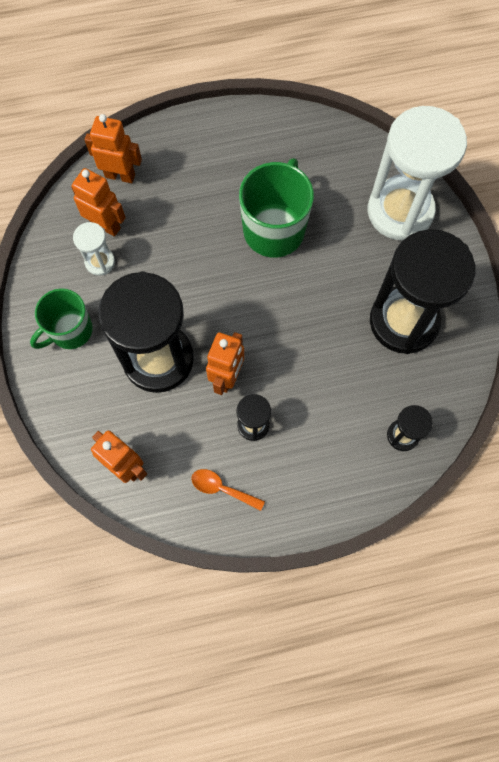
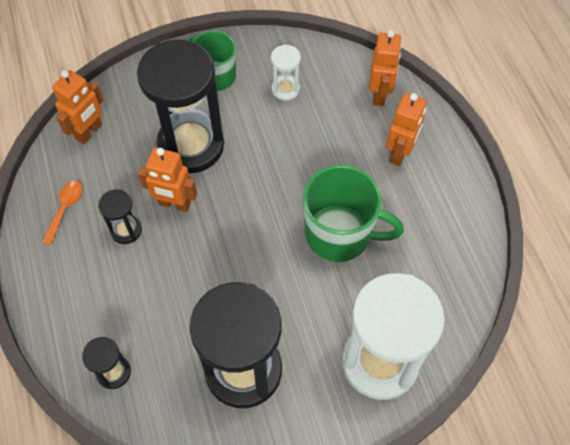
camera: 85 degrees right, 10 degrees down
(106, 225) = (324, 89): orange robot -> orange robot (400, 153)

